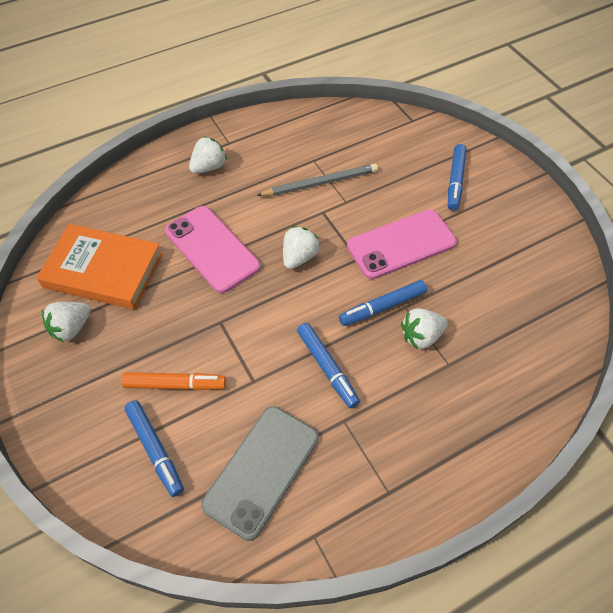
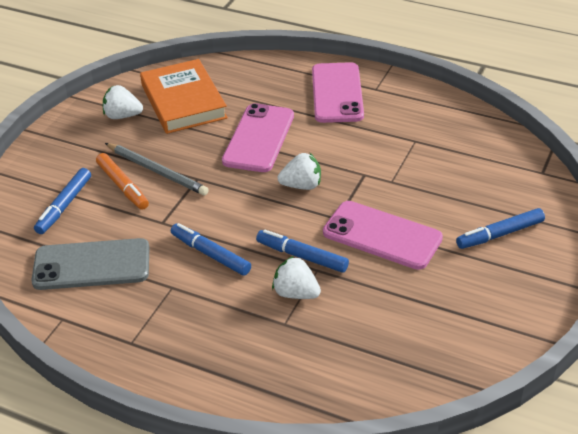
camera: 55 degrees right, 15 degrees down
(209, 167) = (337, 93): white strawberry -> pink phone
(320, 183) = (393, 157): grey pencil -> grey pencil (157, 171)
(327, 368) = (210, 254): blue marker -> blue marker turned 105 degrees clockwise

